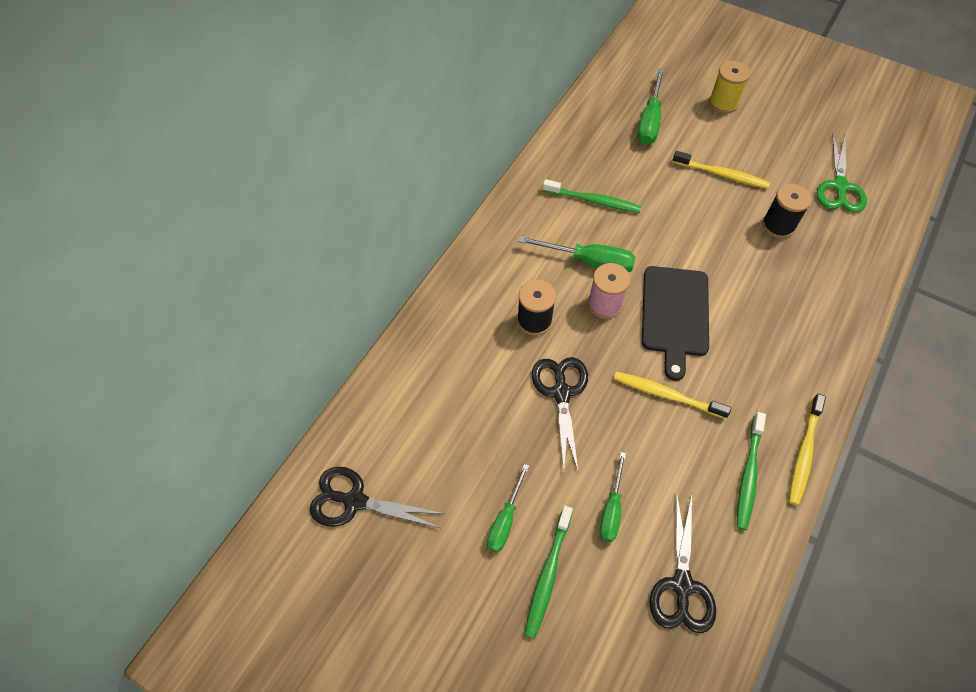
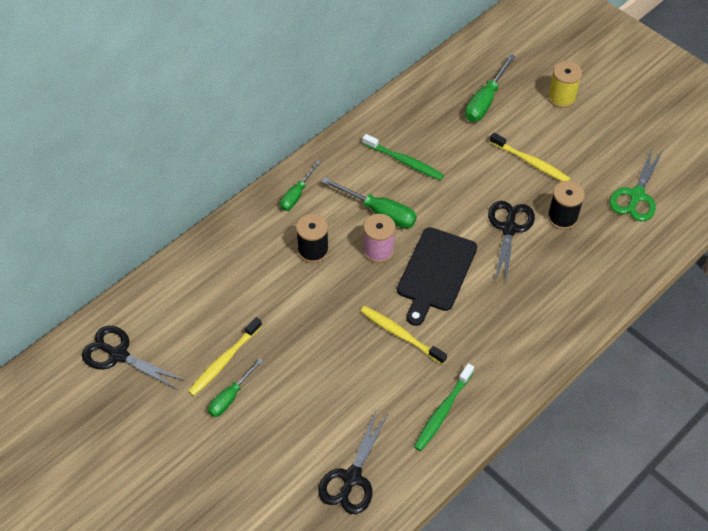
camera: 15 degrees right, 5 degrees down
(548, 574) = (249, 443): green toothbrush -> none
(561, 393) = (313, 313): black scissors -> black scissors (509, 229)
(611, 509) = (318, 410): green screwdriver -> green screwdriver (297, 195)
(804, 453) = (497, 406): yellow toothbrush -> yellow toothbrush (224, 360)

